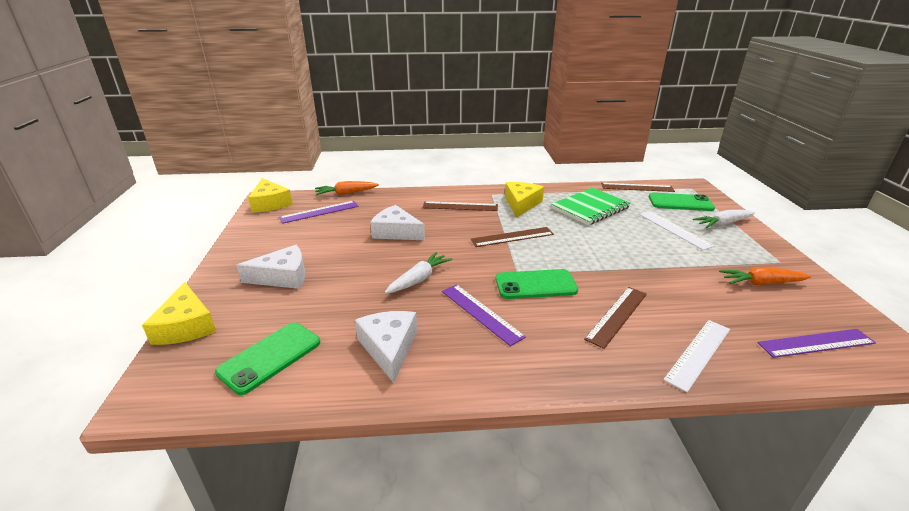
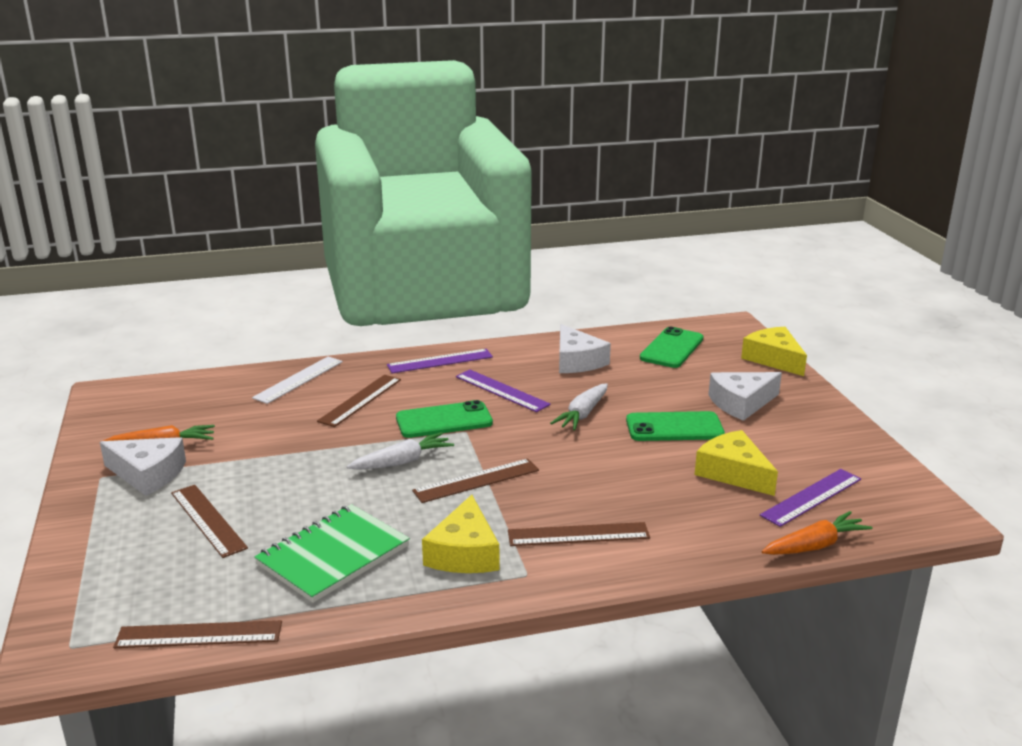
camera: 170 degrees right, 5 degrees down
(270, 203) = (918, 506): yellow cheese -> yellow cheese (733, 473)
(396, 232) = (655, 472): white cheese -> white cheese (148, 474)
(674, 229) = (208, 520): white ruler -> brown ruler
(680, 202) = (139, 591): green phone -> green phone (674, 428)
(723, 224) = (109, 541): white carrot -> white carrot (403, 461)
(816, 343) = (177, 395): purple ruler -> purple ruler (440, 361)

